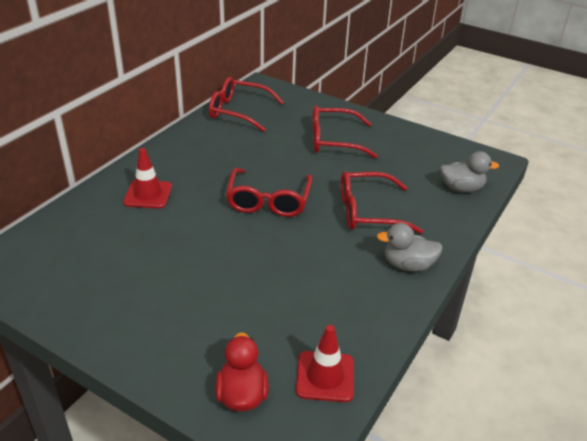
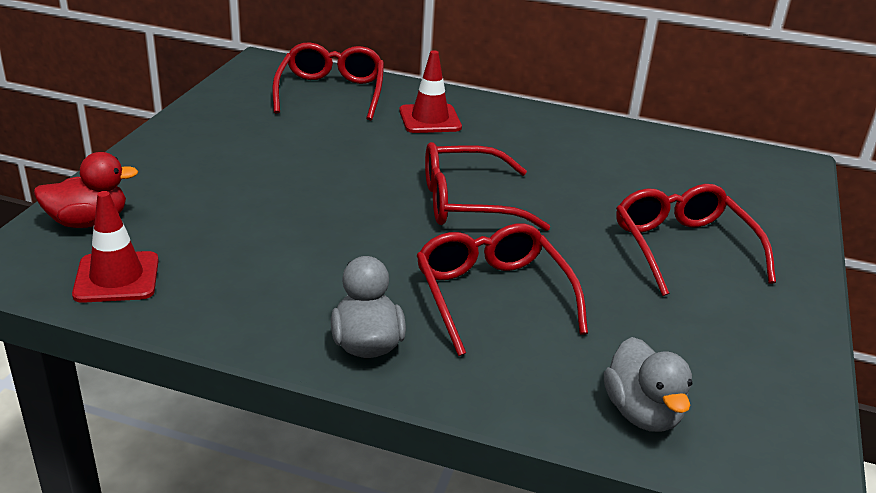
camera: 75 degrees right, 5 degrees down
(239, 111) = (687, 155): red glasses -> red glasses (331, 92)

